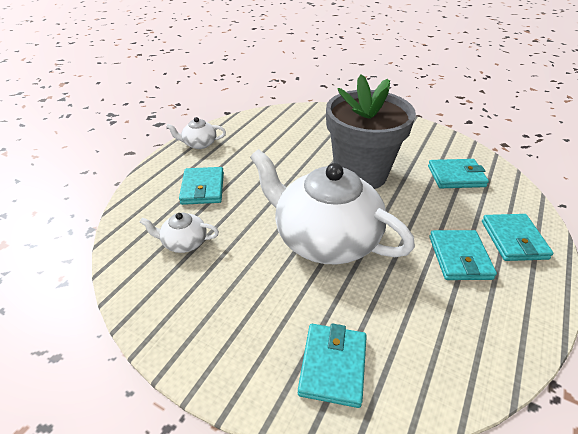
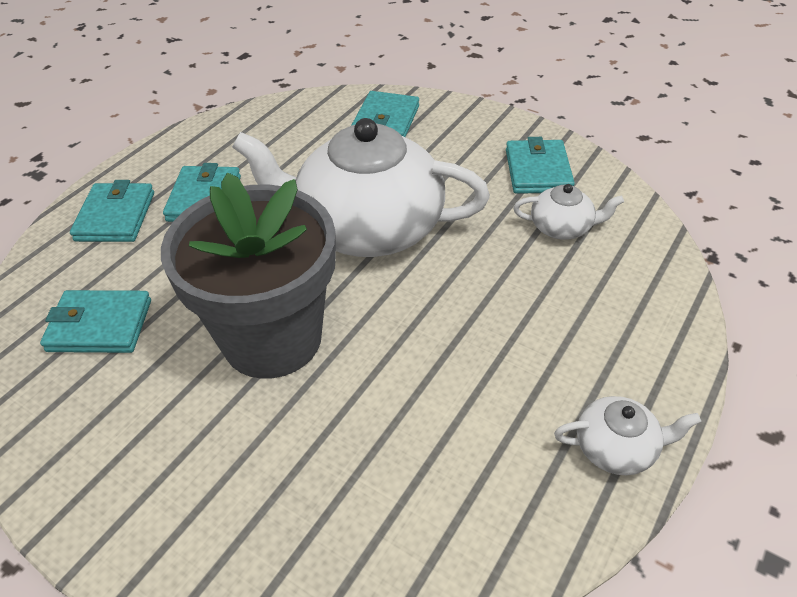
camera: 175 degrees left, 5 degrees up
(202, 188) = (565, 317): turquoise wallet -> turquoise wallet (538, 171)
(325, 238) = (367, 227): white teapot -> white teapot turned 150 degrees clockwise

